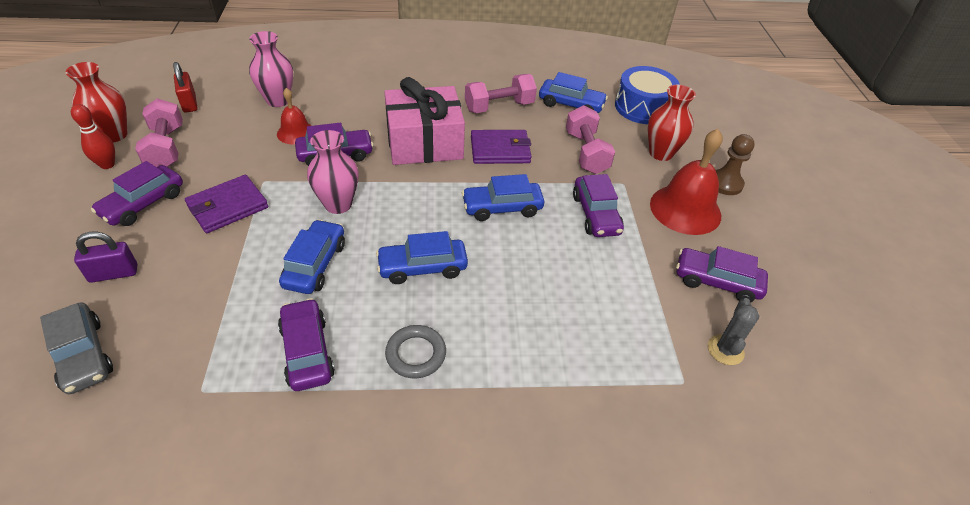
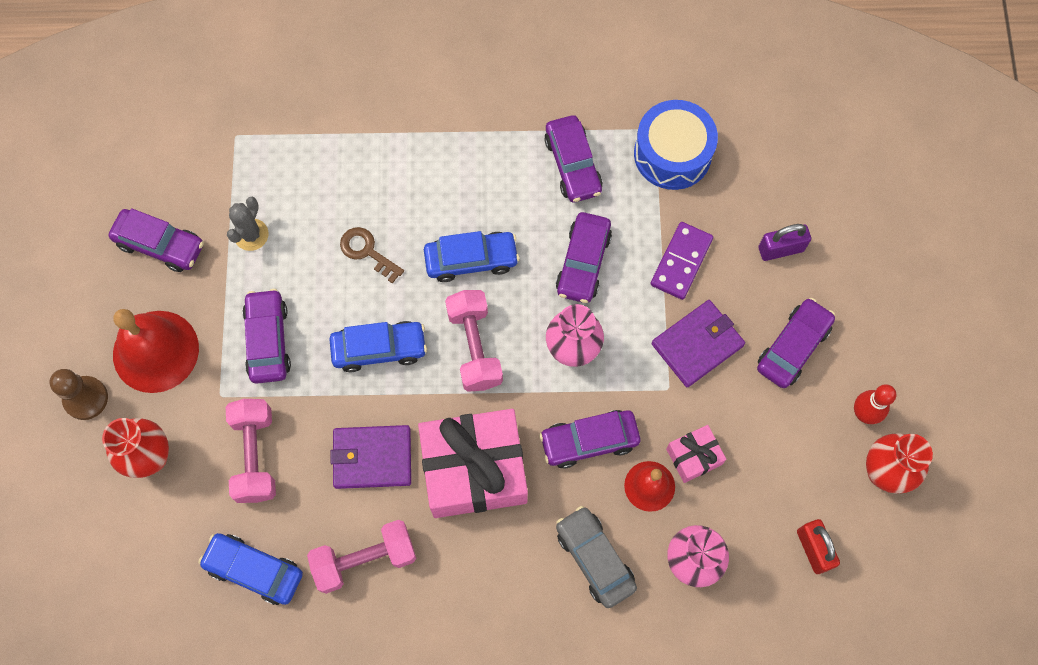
camera: 175 degrees left, 25 degrees up
(83, 355) = (766, 161): grey car -> grey car (594, 559)
(166, 148) = (806, 448): pink dumbbell -> pink dumbbell (474, 347)
(219, 264) = (681, 262): none -> purple domino
(257, 145) = (694, 456): none -> pink gift
(315, 264) = (583, 262): blue car -> purple car
(416, 354) = (475, 162): grey ring -> none
(522, 275) = (367, 252): none -> brown key
(643, 107) = (143, 567): blue drum -> blue drum (672, 154)
(725, 350) = (184, 167): grey cactus -> grey cactus (251, 235)

